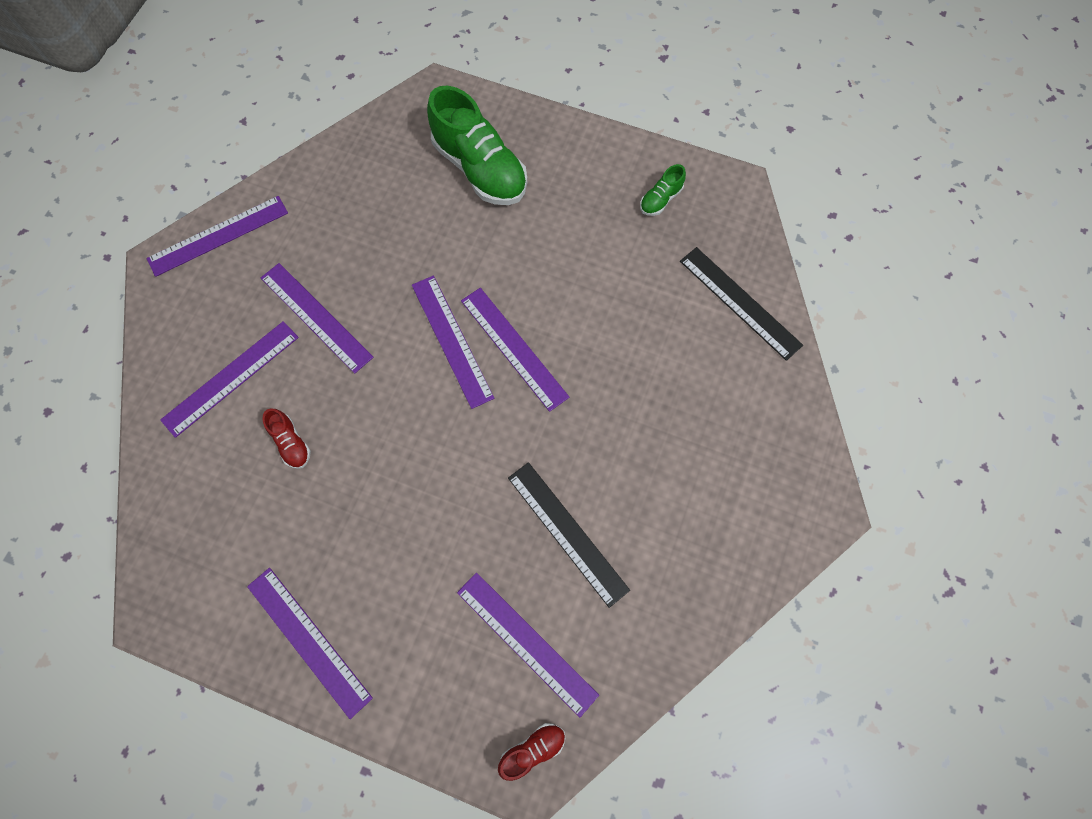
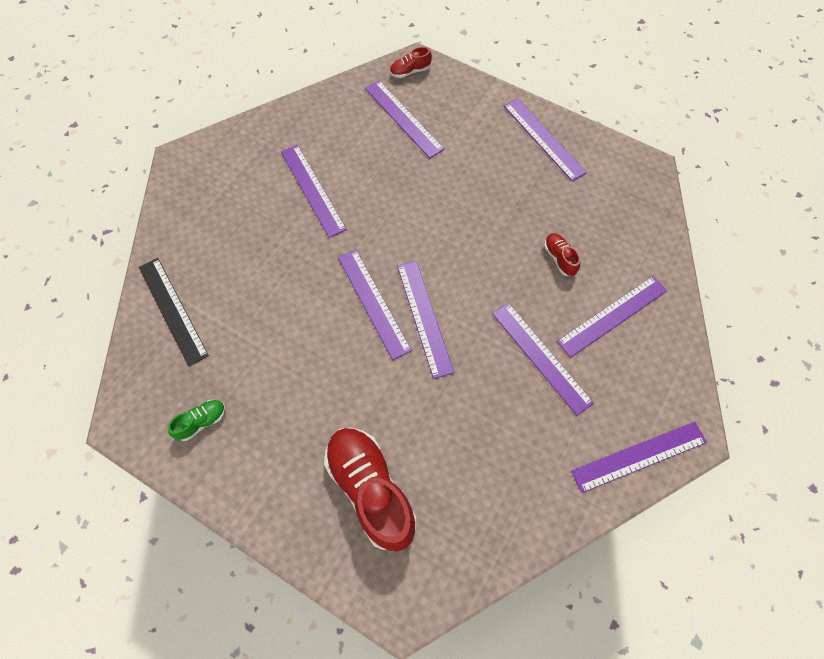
camera: 170 degrees left, 5 degrees down
(480, 169) = (370, 489): green shoe -> red shoe
(567, 533) = (362, 171): black ruler -> none
(627, 490) = (313, 190): none -> purple ruler

